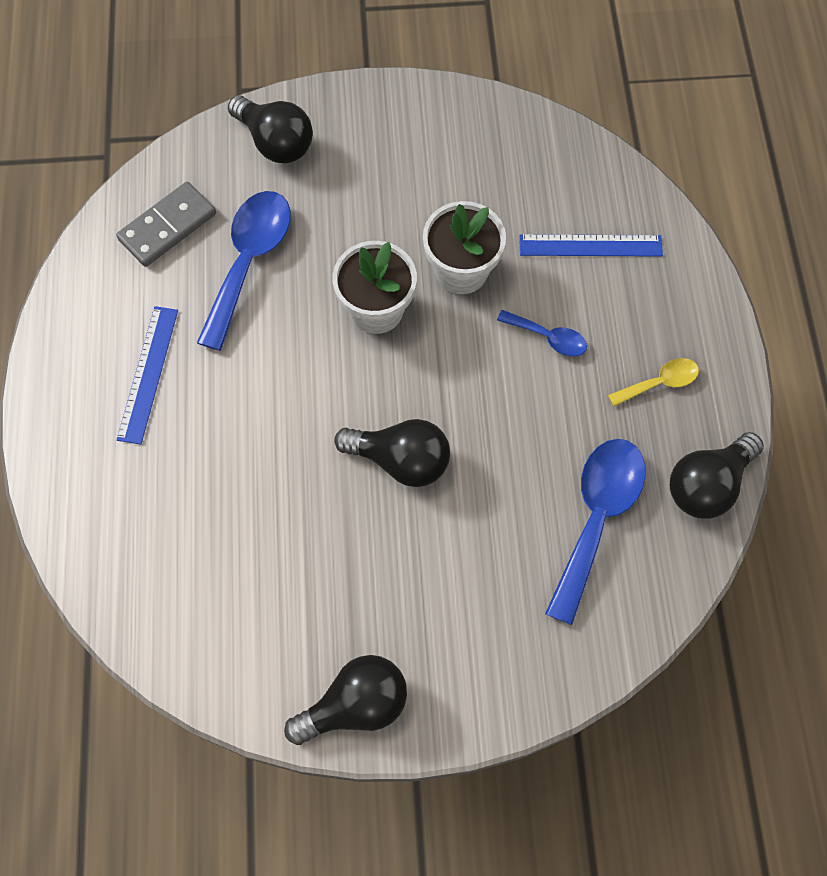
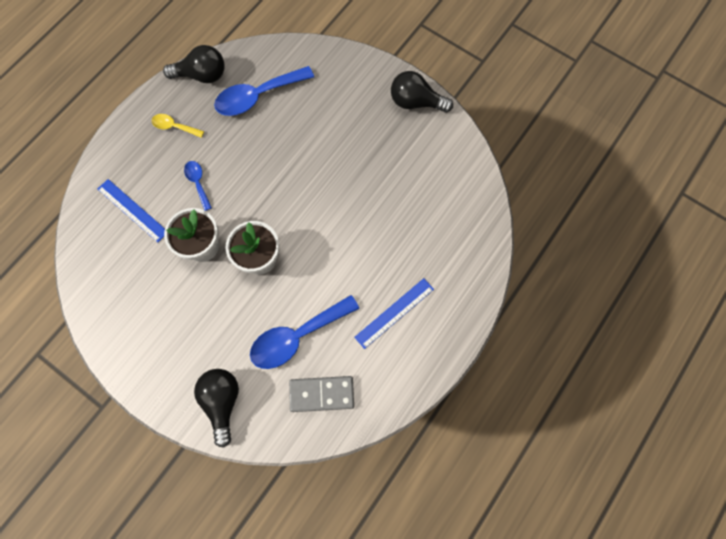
camera: 140 degrees left, 5 degrees up
(400, 460) = (314, 180): black light bulb -> none

